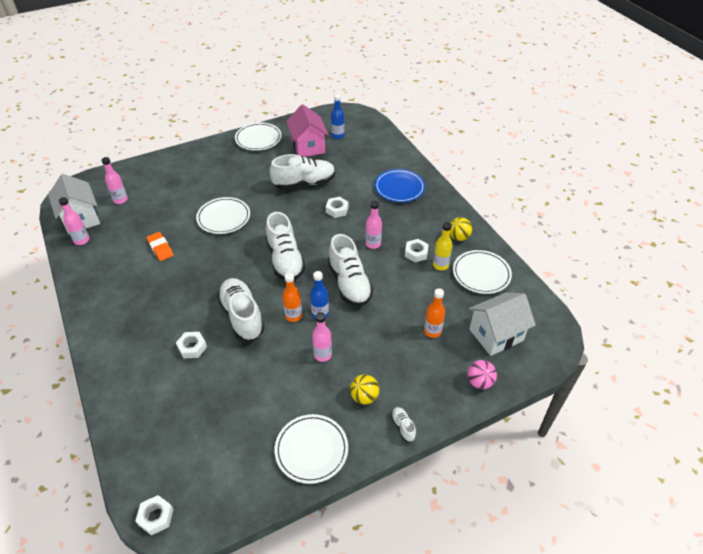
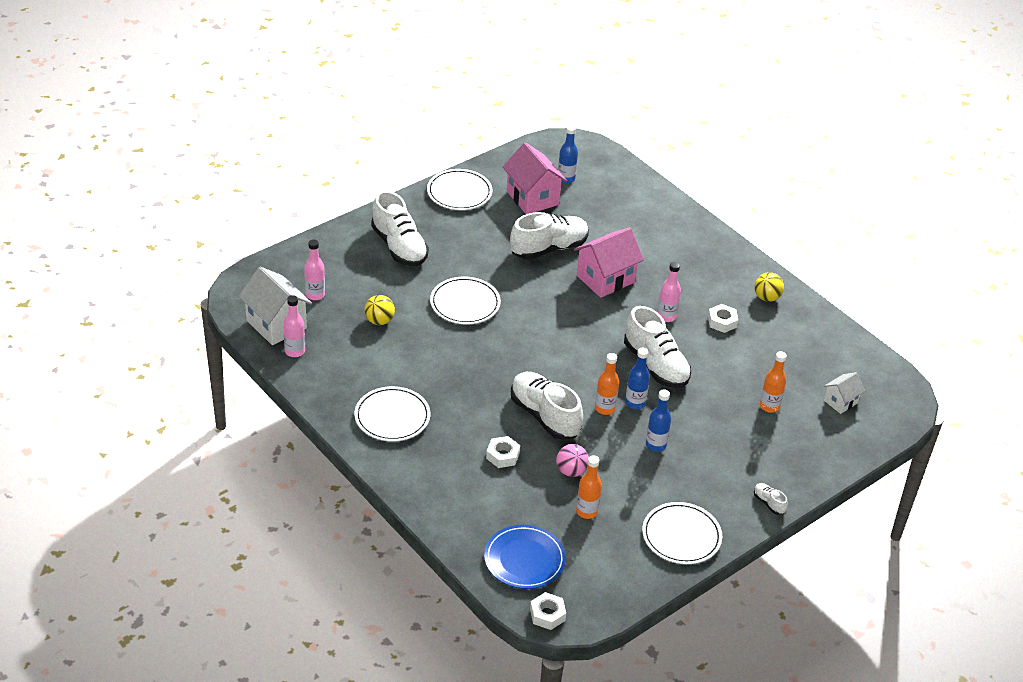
camera: 15 degrees left, 5 degrees down
(160, 248) = (403, 350): orange eraser -> none
(238, 411) = (587, 511): none -> orange bottle
(285, 260) = (567, 347): white shoe -> white shoe (399, 247)
(322, 355) = (655, 445): pink bottle -> blue bottle
(337, 210) = (605, 279): white nut -> pink house
(364, 397) = (717, 480): yellow ball -> yellow ball (379, 321)
(399, 188) = (674, 243): blue plate -> blue plate (524, 560)
(440, 265) = (755, 333): yellow bottle -> none
(479, 382) = (836, 451): pink ball -> pink ball (571, 471)
(481, 274) = (805, 337): white plate -> white plate (392, 417)
(496, 335) = (840, 402): white house -> white house, size x0.55

